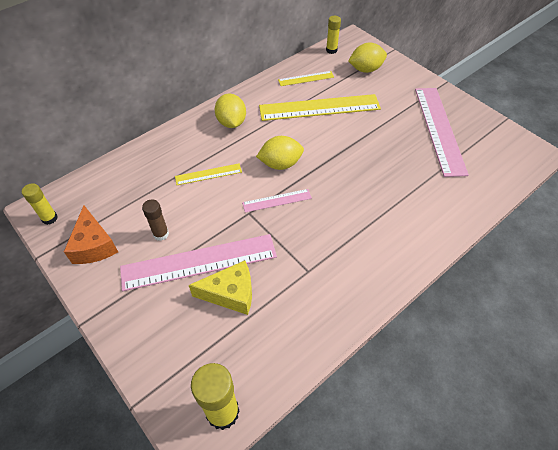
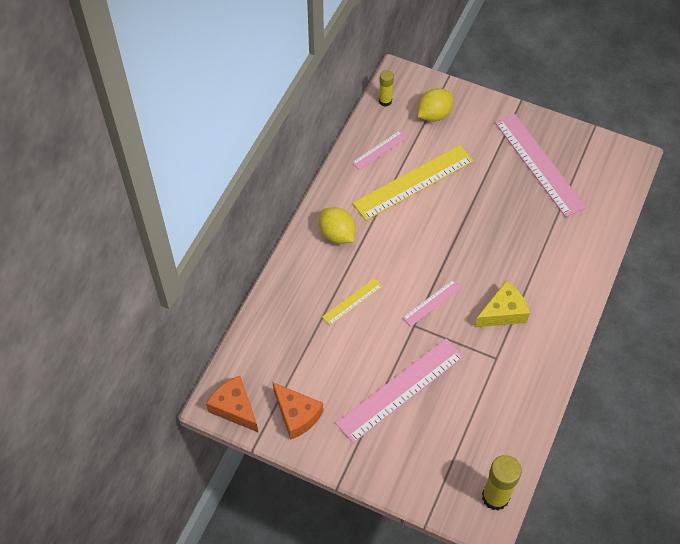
camera: 25 degrees left, 5 degrees up
(49, 218) = (235, 408): yellow glue stick -> orange cheese
(161, 234) = (349, 379): brown glue stick -> none
(230, 294) = (444, 405): yellow cheese -> yellow cheese (503, 312)
(280, 164) = (413, 263): yellow lemon -> none
(306, 78) = (379, 150): yellow ruler -> pink ruler

